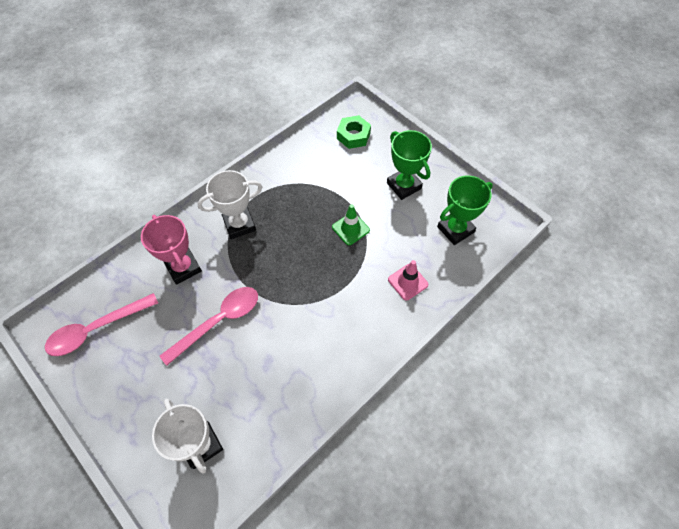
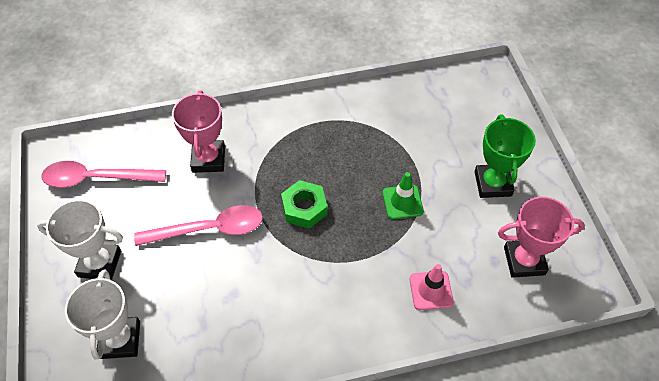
camera: 30 degrees right, 5 degrees down
(239, 224) = (288, 142): white trophy -> white trophy (100, 263)
(353, 136) = (468, 104): green nut -> green nut (304, 208)
(455, 229) = (524, 261): green trophy -> pink trophy

